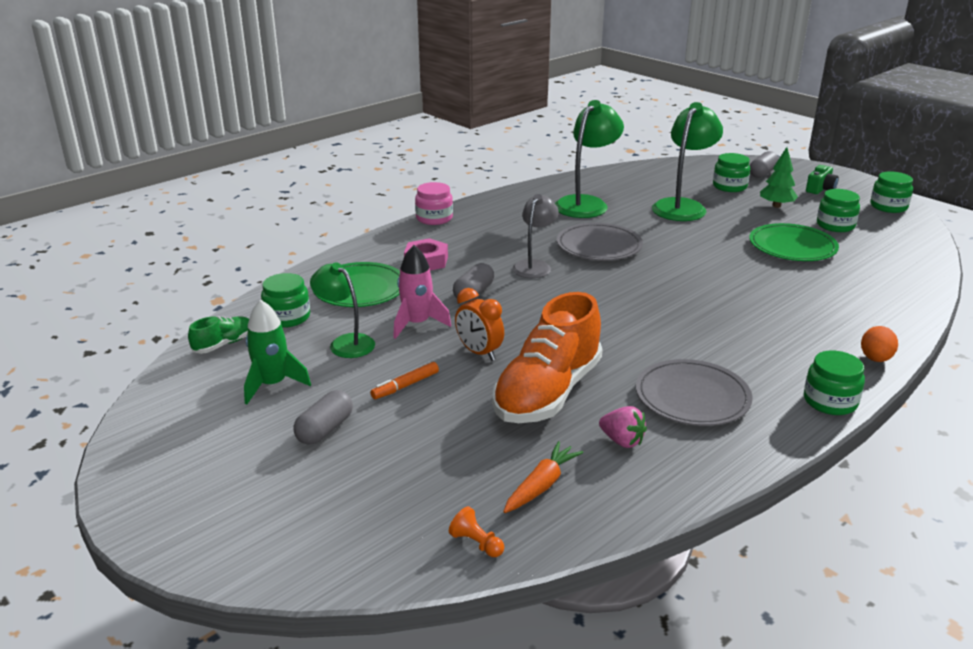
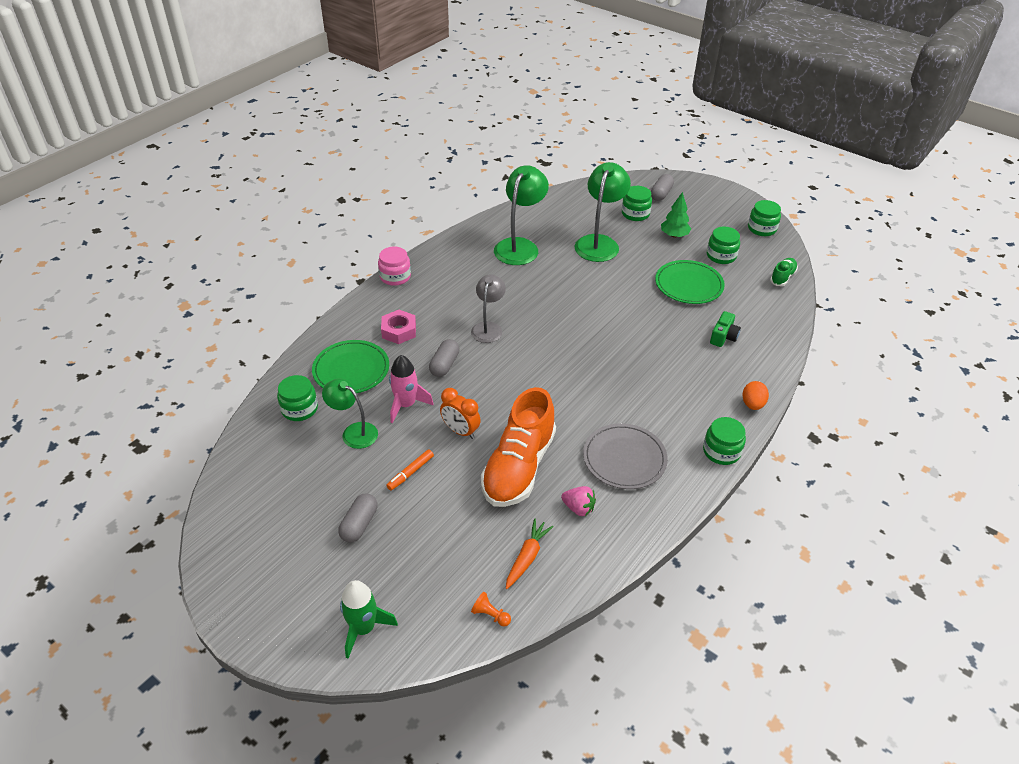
camera: 10 degrees left, 15 degrees up
(224, 344) = (256, 445): green shoe -> green shoe (782, 277)
(273, 385) = (307, 484): green rocket -> green rocket (363, 628)
(599, 246) = (537, 298): grey plate -> none
(820, 189) = (708, 211): green camera -> green camera (723, 337)

